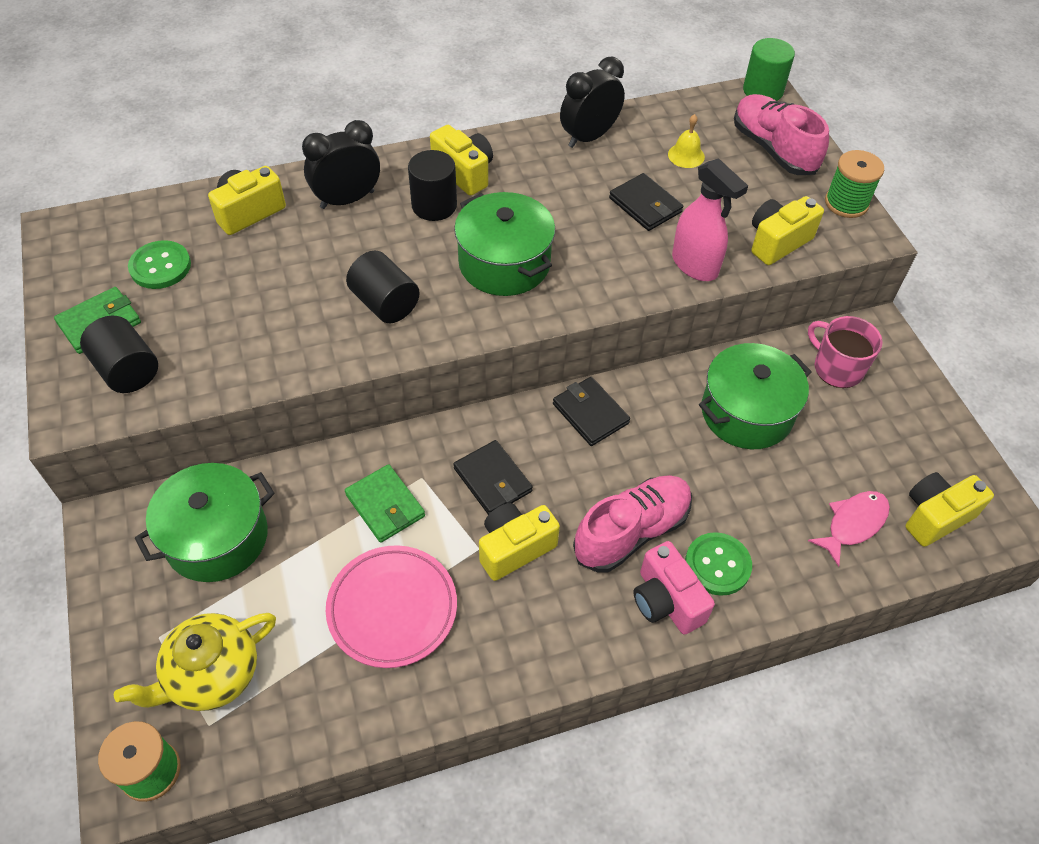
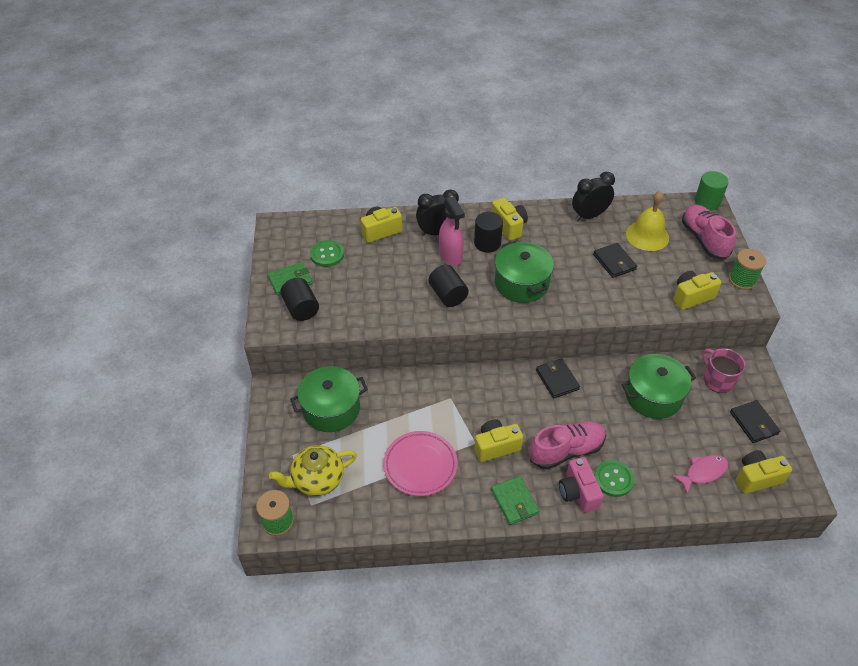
camera: 15 degrees right, 5 degrees down
(385, 505) = (427, 409): green wallet -> green wallet (514, 501)
(492, 480) = (491, 407): black wallet -> black wallet (753, 423)
(686, 155) = (647, 235): yellow bell -> yellow bell, size x1.88
(695, 265) = (636, 303): pink spray bottle -> pink spray bottle (450, 256)

